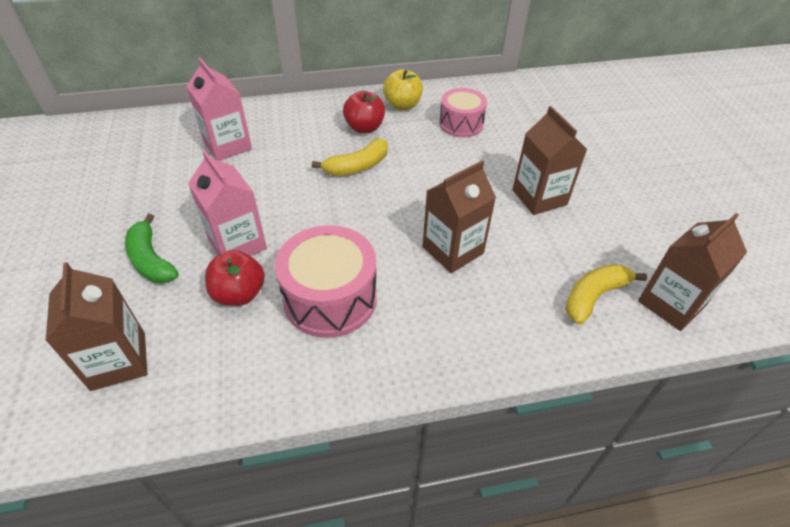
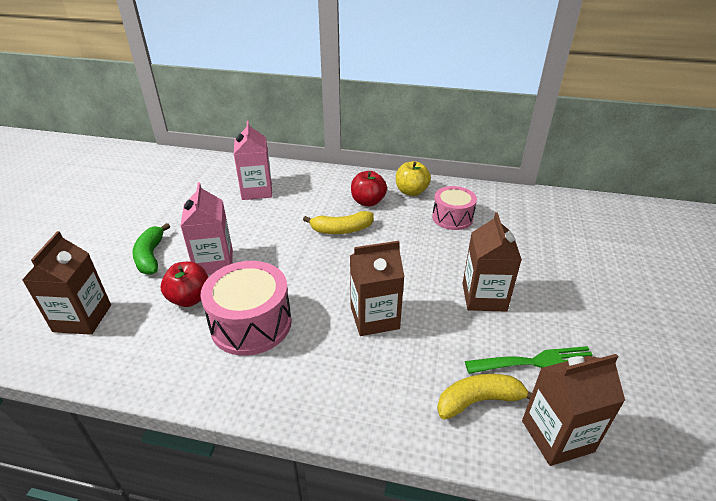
camera: 25 degrees right, 10 degrees down
(619, 244) = (537, 362): none -> green fork

